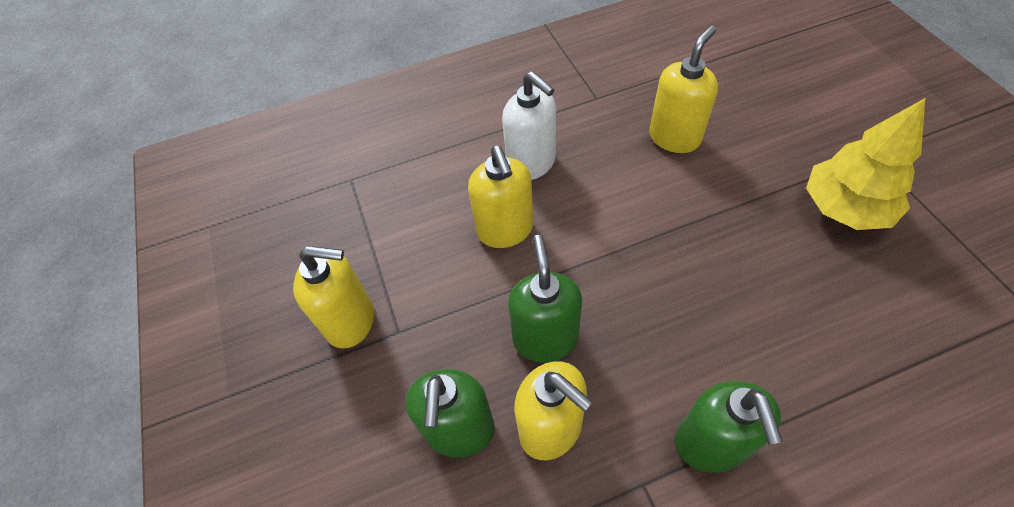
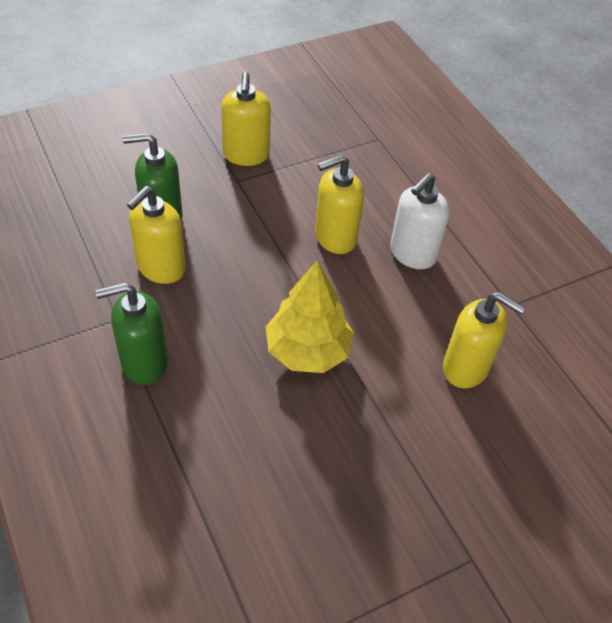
camera: 75 degrees right, 5 degrees down
(545, 338) = (233, 264): green soap dispenser -> none
(845, 208) = (388, 511): yellow tree -> yellow tree (307, 350)

